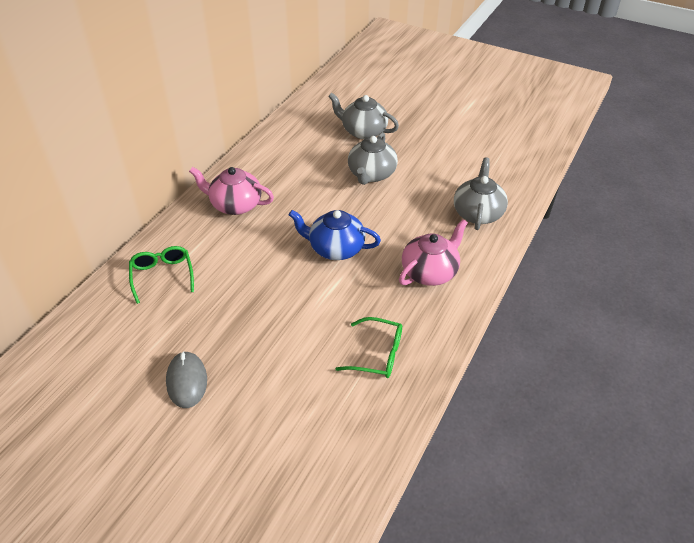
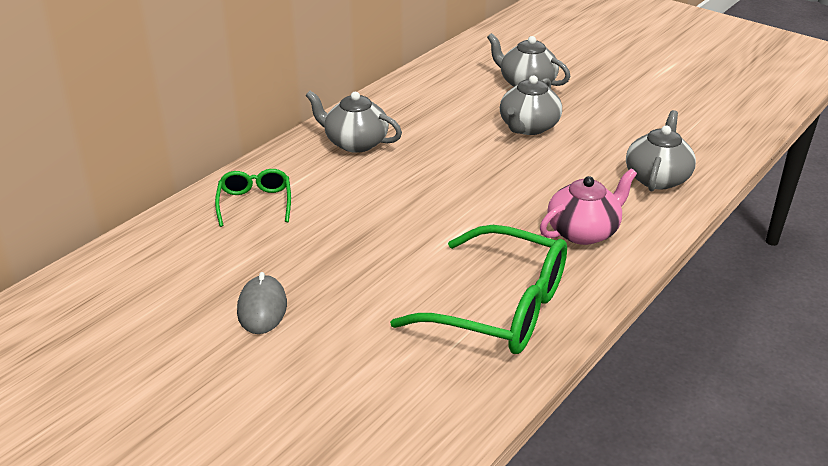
camera: 10 degrees right, 10 degrees down
(235, 205) = (355, 142): pink teapot -> grey teapot
(335, 248) = (468, 196): blue teapot -> none
(378, 354) = (500, 308): green glasses -> green glasses, size x1.92

